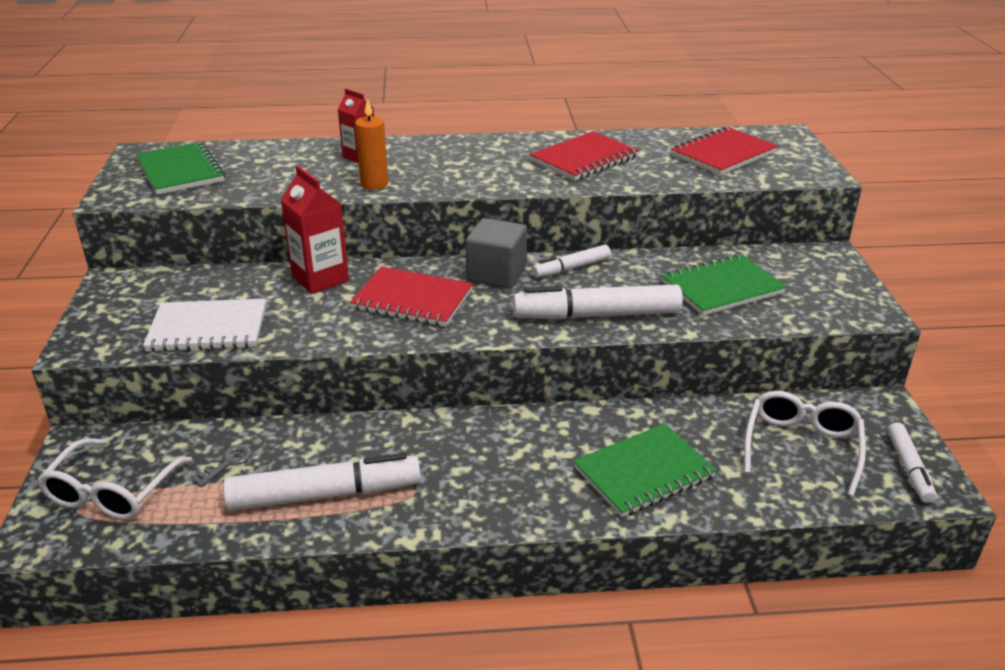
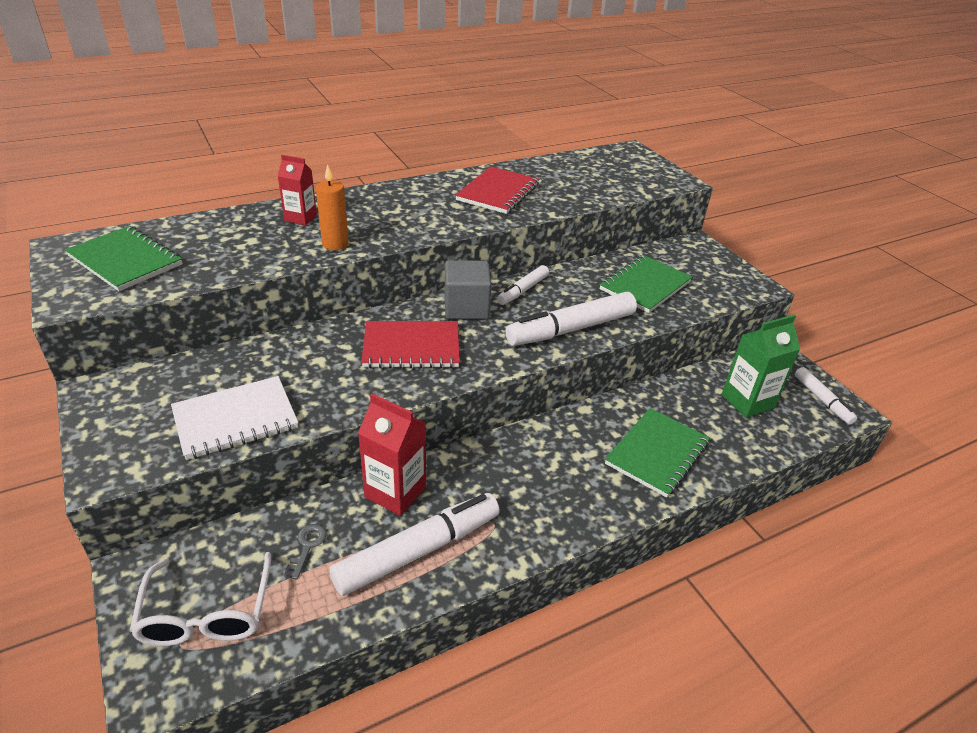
camera: 25 degrees left, 5 degrees up
(320, 279) = (312, 344): red carton -> red carton (395, 492)
(723, 154) = (599, 173): red notebook -> none
(801, 446) = (747, 401): white glasses -> green carton

